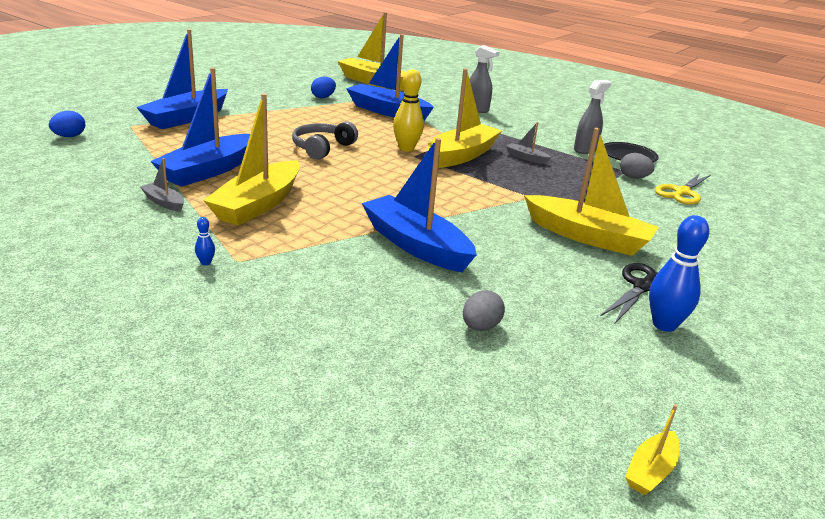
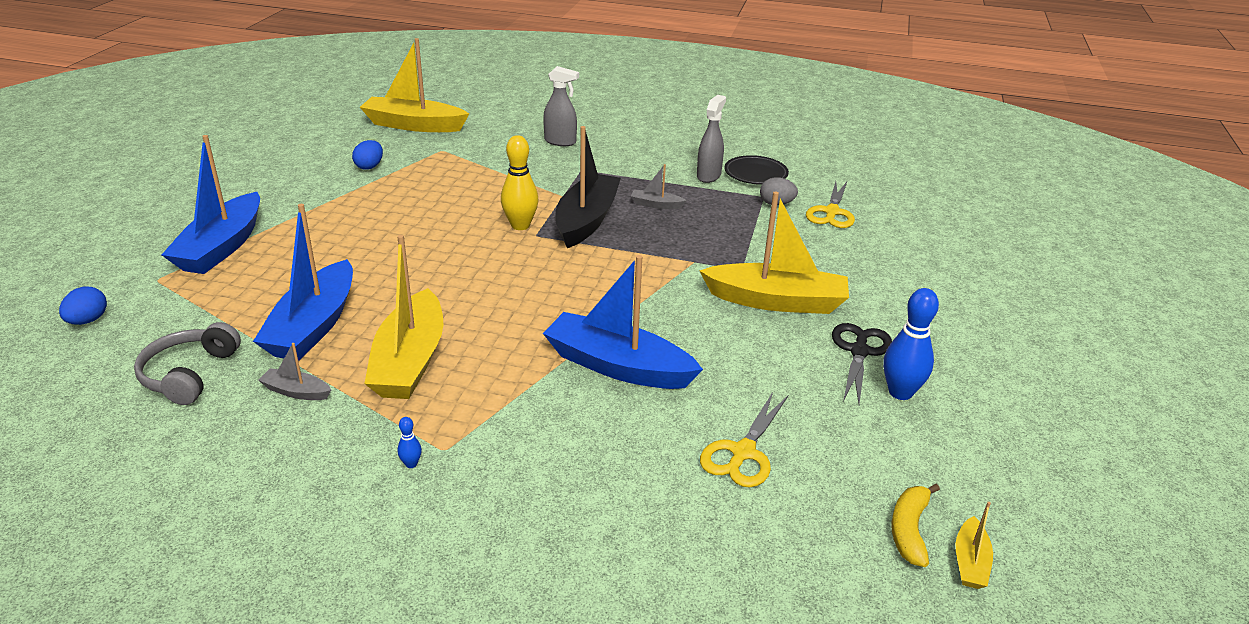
camera: 20 degrees left, 5 degrees up
(322, 148) = (424, 251): grey headphones -> grey headphones (189, 374)
(387, 111) = (462, 171): blue boat -> none
(461, 156) = (586, 220): yellow boat -> black boat
(480, 327) = (743, 453): grey egg -> yellow scissors
(602, 427) = (909, 530): none -> yellow banana

